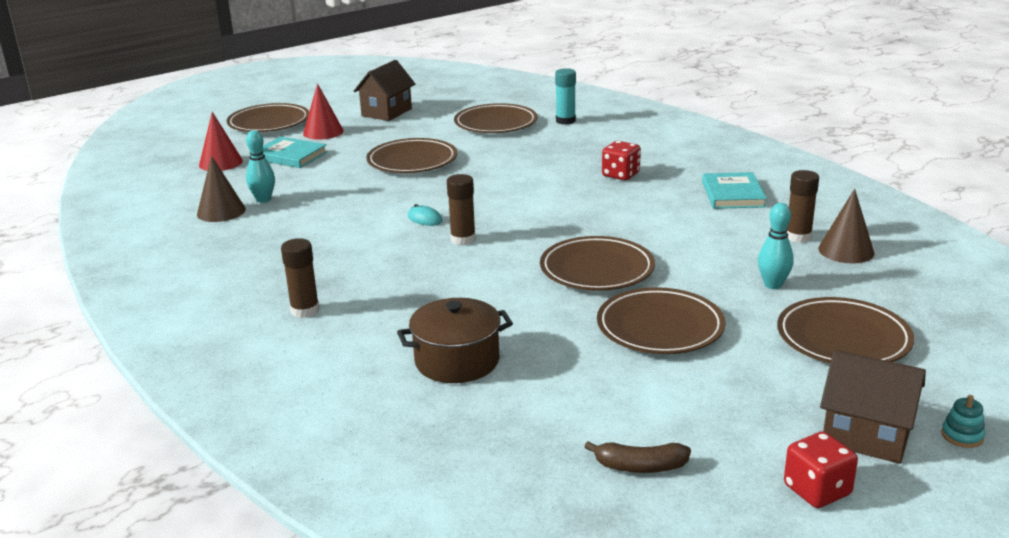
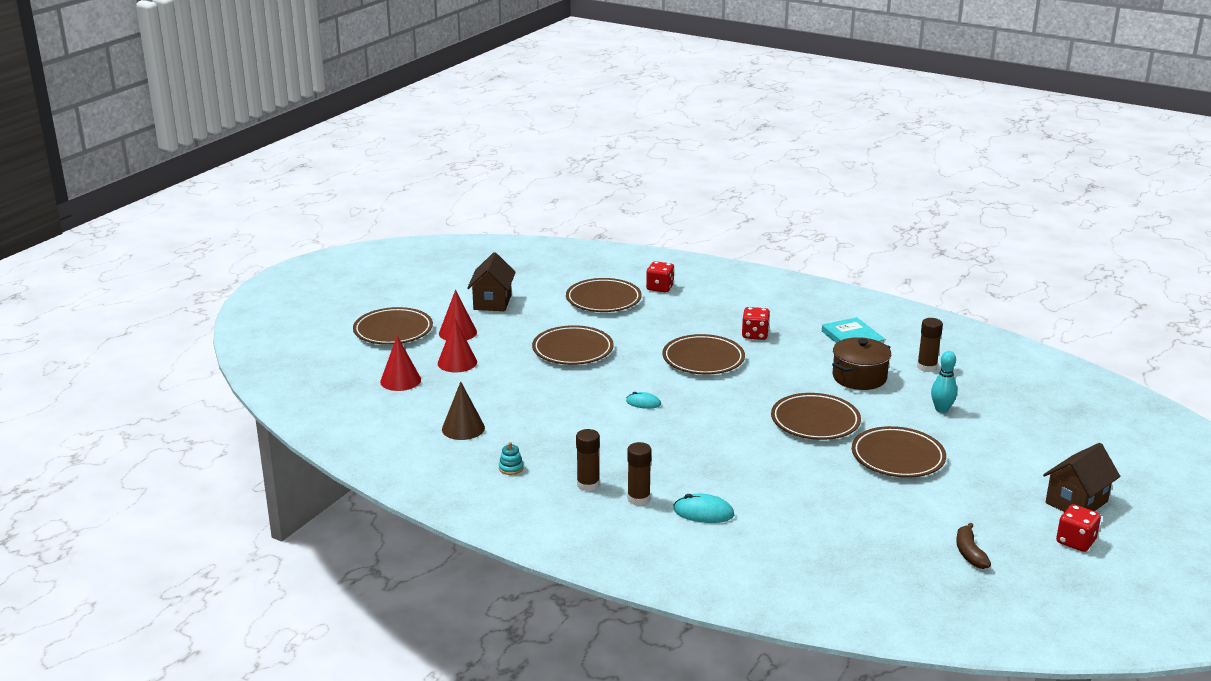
camera: 25 degrees left, 0 degrees up
(263, 200) = (487, 410): turquoise bowling pin -> none
(290, 156) = (457, 362): turquoise book -> red cone
(357, 340) = (703, 512): none -> turquoise mouse
(457, 361) = (789, 512): brown pot -> brown pot (859, 377)
(463, 239) = (693, 415): brown glue stick -> brown glue stick (588, 485)
(565, 121) = (660, 288): turquoise glue stick -> red dice
(640, 467) = (969, 553): brown banana -> brown banana turned 105 degrees clockwise
(843, 338) = (1015, 440): brown plate -> brown plate (703, 359)
(846, 251) = (966, 373): brown cone -> none
(866, 436) = (1076, 502): brown house -> brown house turned 45 degrees counterclockwise
(962, 436) = (1125, 489): turquoise stacking toy -> turquoise stacking toy (511, 468)

